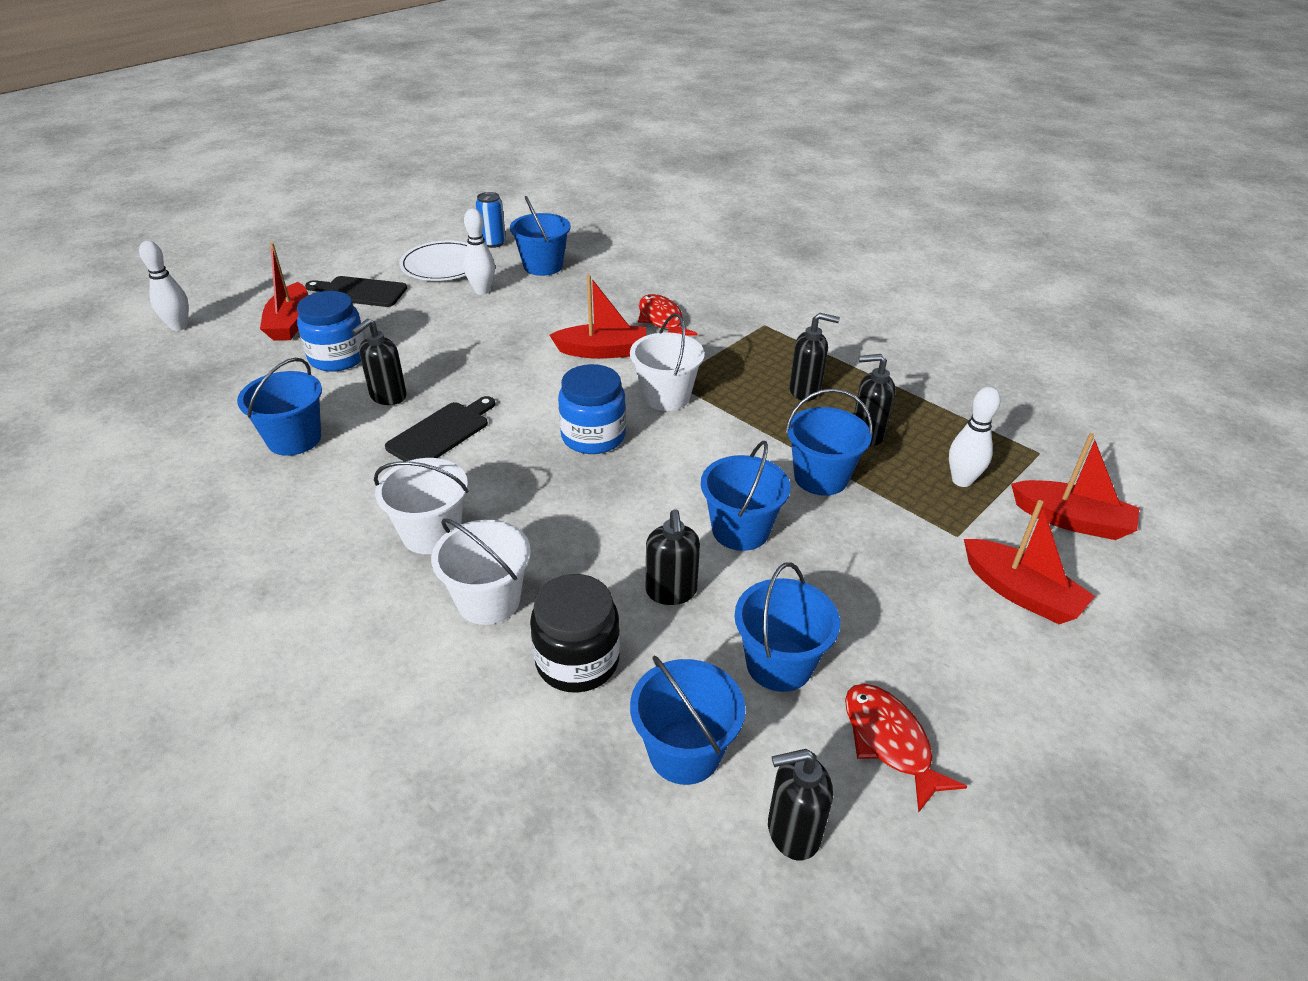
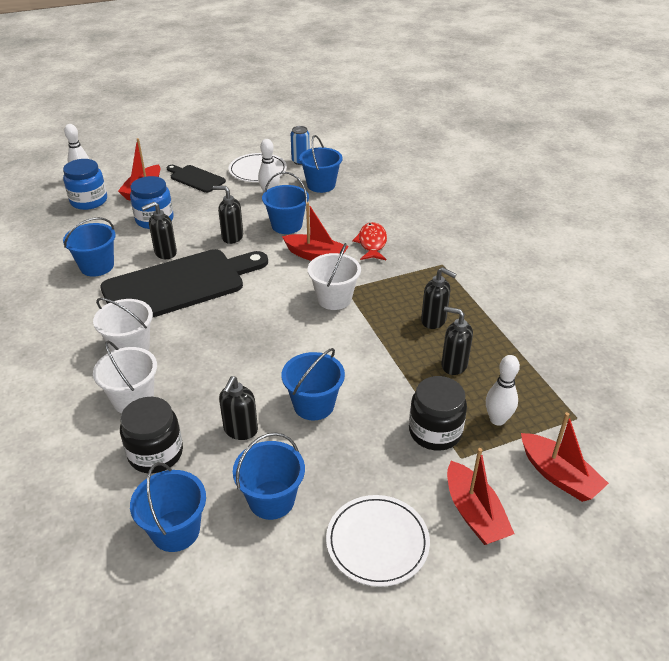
camera: 25 degrees right, 0 degrees up
(441, 432) = (179, 285): black cutting board -> black cutting board, size x2.03
(593, 436) = (267, 313): blue jar -> blue jar (89, 201)
(792, 832) = (201, 603): black soap dispenser -> black soap dispenser (232, 237)
(821, 477) = (396, 386): blue bucket -> blue bucket (286, 225)
(890, 742) = (302, 575): red fish -> none
(906, 516) = (435, 432): none -> black jar
(944, 666) = (377, 542): none -> white plate

